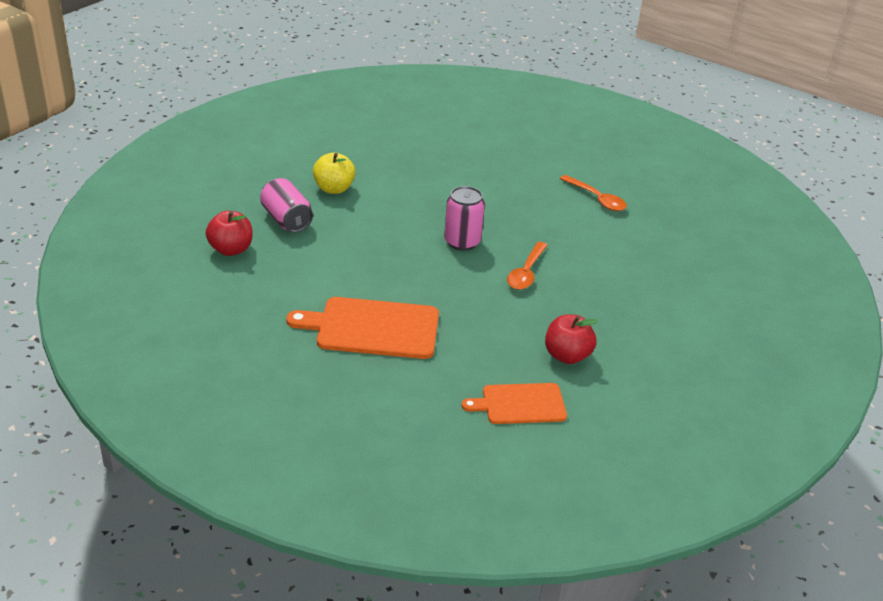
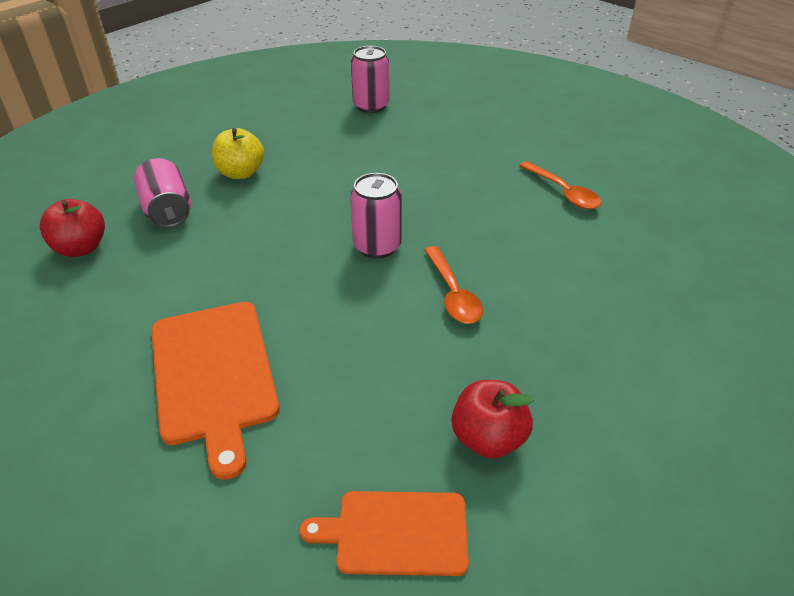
camera: 10 degrees right, 5 degrees up
(372, 328) = (214, 375): orange cutting board -> orange cutting board turned 120 degrees counterclockwise
(424, 129) = (371, 106): none -> pink can
(526, 272) = (453, 294): orange spoon -> orange spoon turned 45 degrees counterclockwise

